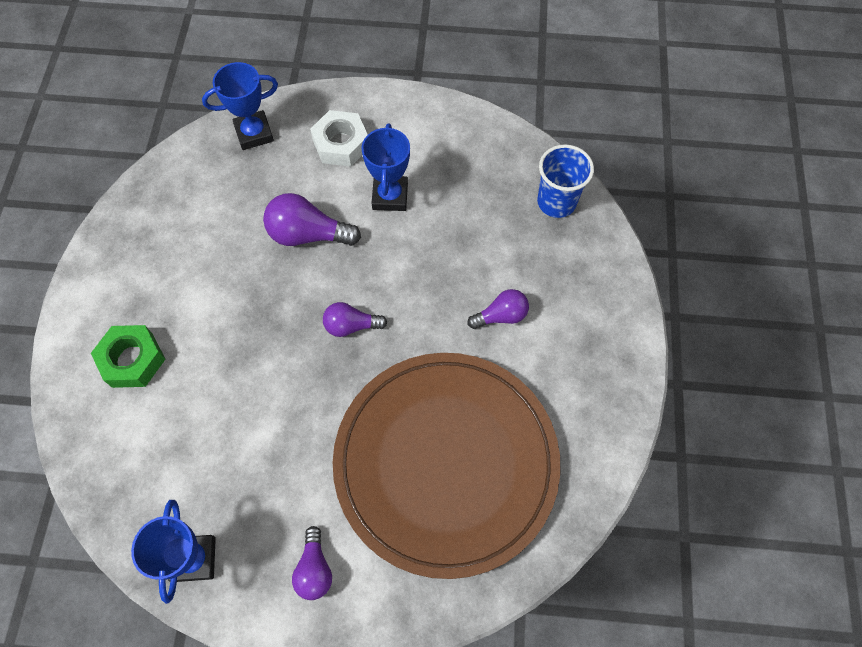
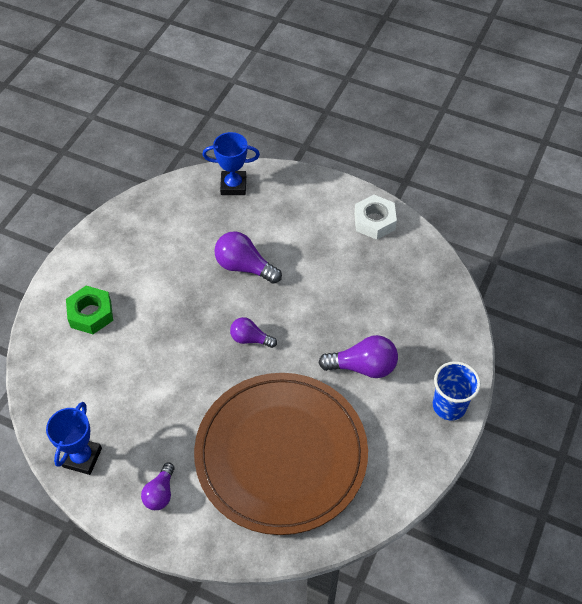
camera: 20 degrees right, 10 degrees down
(341, 144) = (293, 211): white nut -> white nut (374, 221)
(390, 196) = (314, 258): blue trophy -> none
(501, 316) = (363, 367): purple light bulb -> purple light bulb, size x1.58
(556, 202) = (439, 299): blue cup -> blue cup (449, 406)

